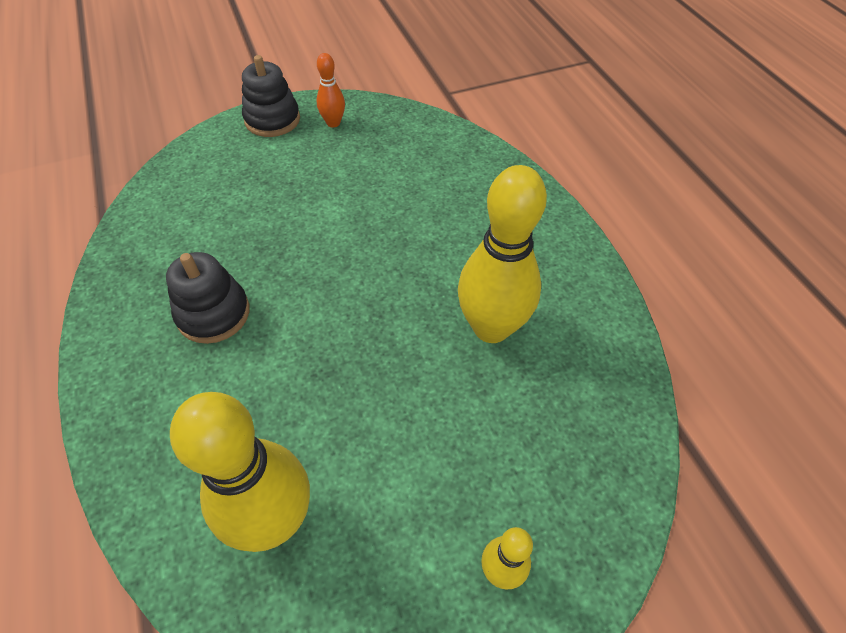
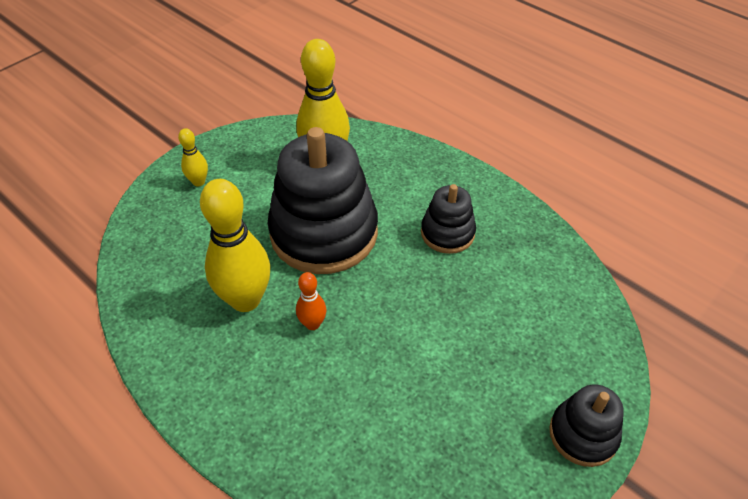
camera: 155 degrees right, 5 degrees down
(333, 123) = (517, 462): orange bowling pin -> orange bowling pin (312, 324)
(356, 378) = (324, 233): none -> black stacking toy

